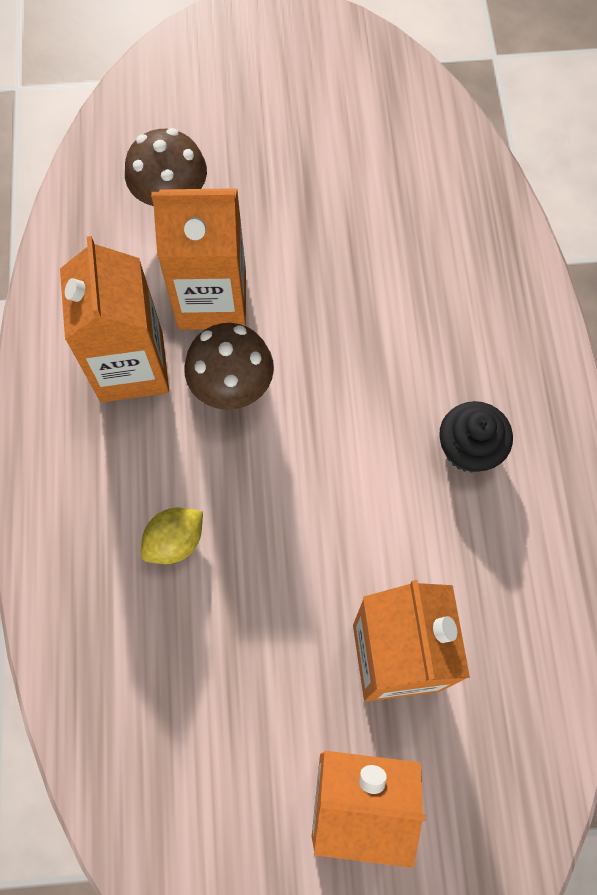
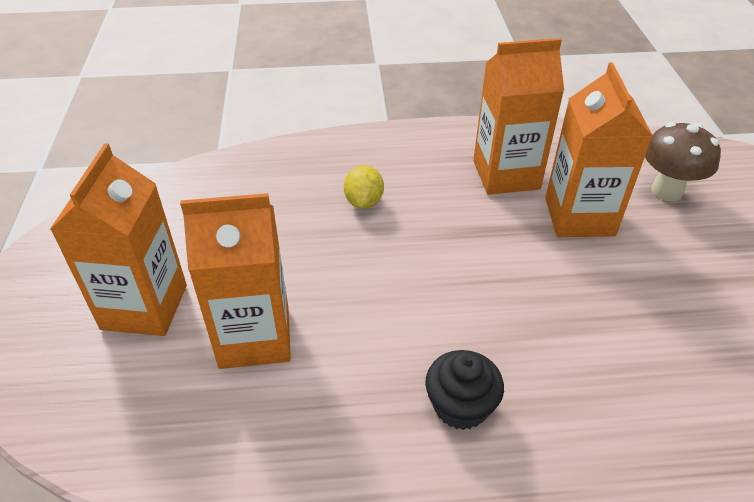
camera: 90 degrees right, 25 degrees down
(175, 541) = (364, 202): yellow lemon -> yellow lemon turned 45 degrees clockwise
(232, 389) = (496, 230): brown mushroom -> none

